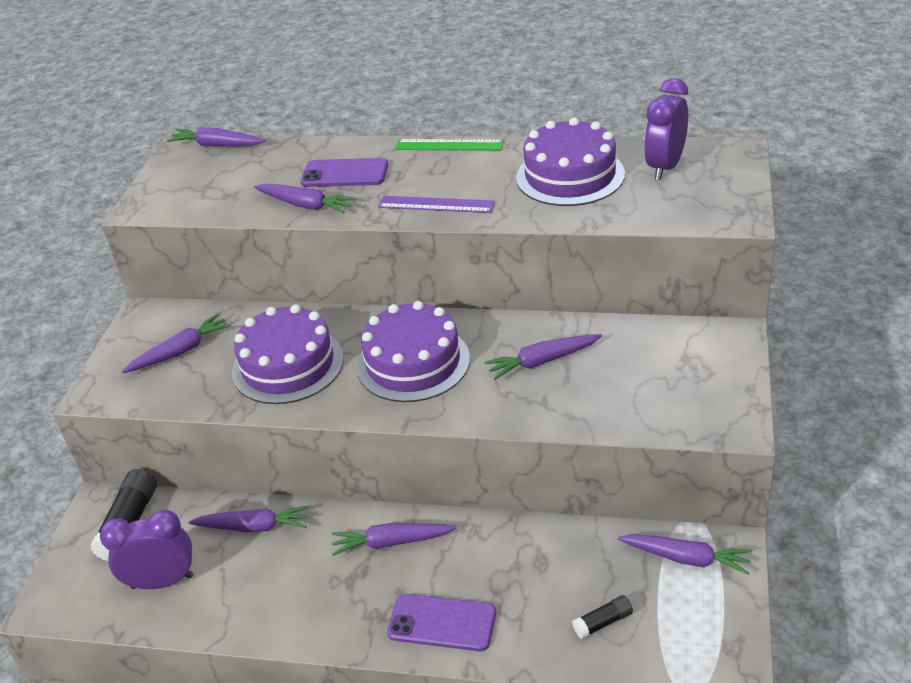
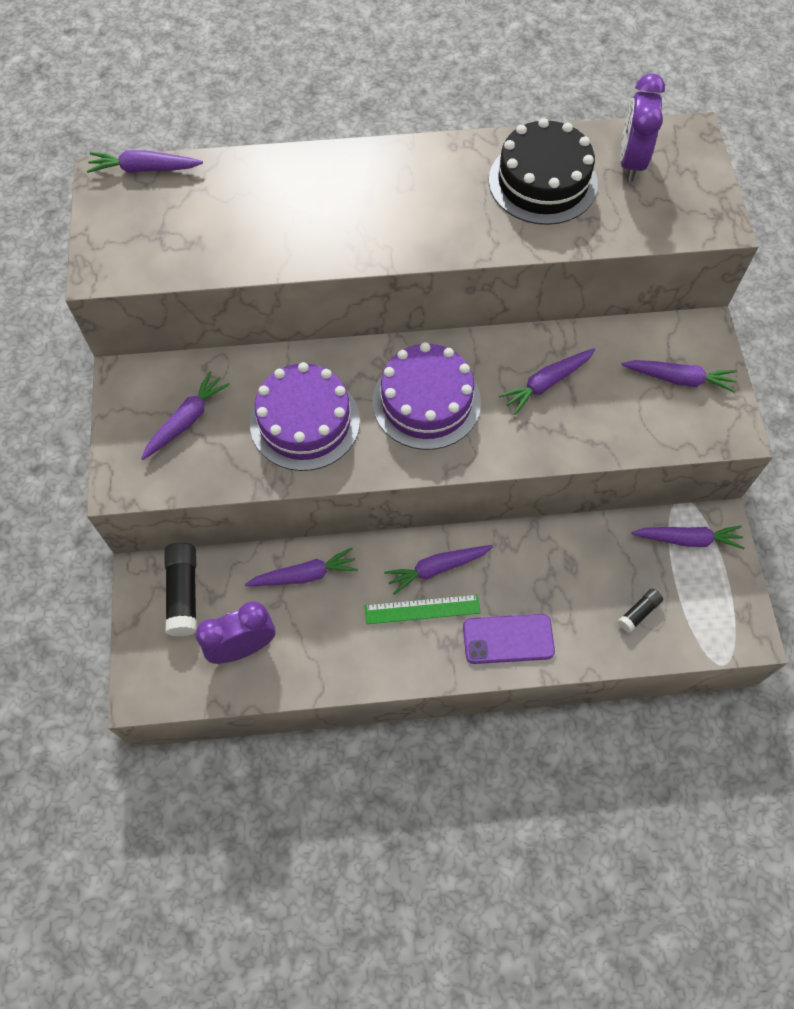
camera: 20 degrees left, 25 degrees up
(305, 205) = (285, 249): purple carrot -> purple carrot (679, 379)
(345, 174) = (308, 200): purple phone -> none
(436, 205) = (422, 235): purple ruler -> none
(449, 145) = (403, 148): green ruler -> green ruler (422, 609)
(570, 176) = (542, 182): purple cake -> black cake

